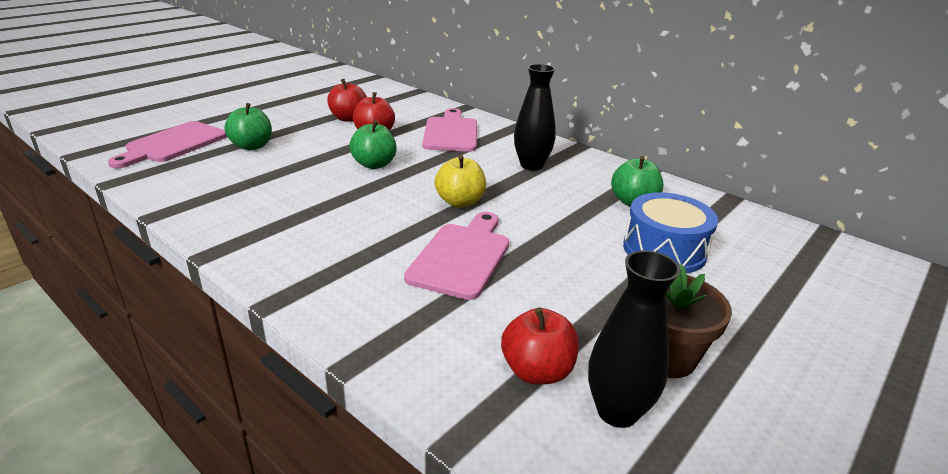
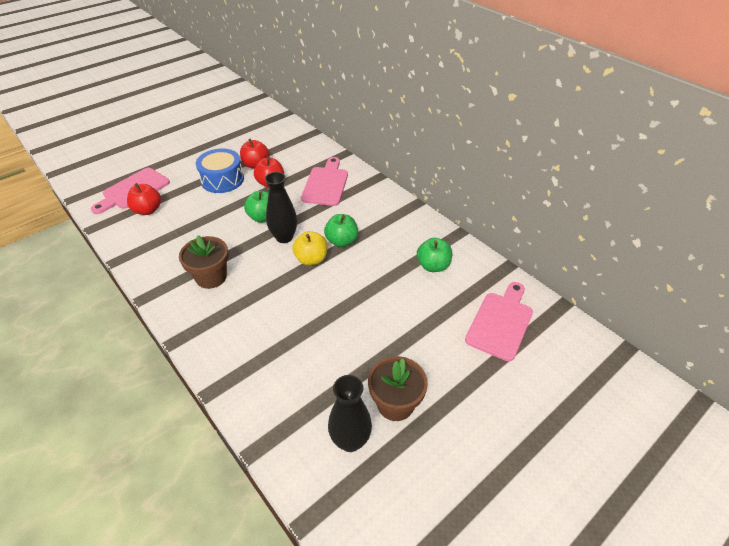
camera: 10 degrees right, 15 degrees up
(252, 146) = (184, 194): green apple -> green apple (342, 241)
(314, 226) = (211, 277): none -> brown flower pot
(462, 257) = (297, 311): pink cutting board -> pink cutting board (501, 322)
(531, 165) = (373, 223): black vase -> black vase (284, 237)
(537, 371) = (314, 407): red apple -> red apple (148, 210)
(664, 250) = (434, 314): blue drum -> blue drum (222, 180)

